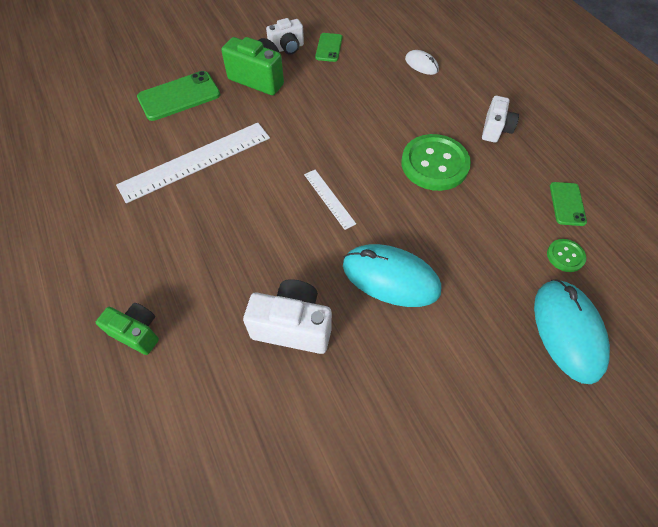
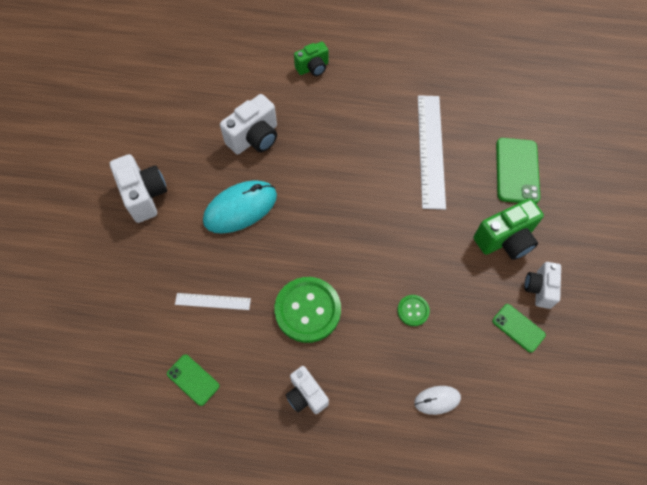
camera: 125 degrees right, 5 degrees up
(329, 198) = (332, 213): white ruler -> white ruler (213, 301)
(463, 391) = (144, 196): none -> white camera
(565, 256) = (159, 332): green button -> green button (413, 310)
(567, 331) = (119, 282): turquoise mouse -> none

